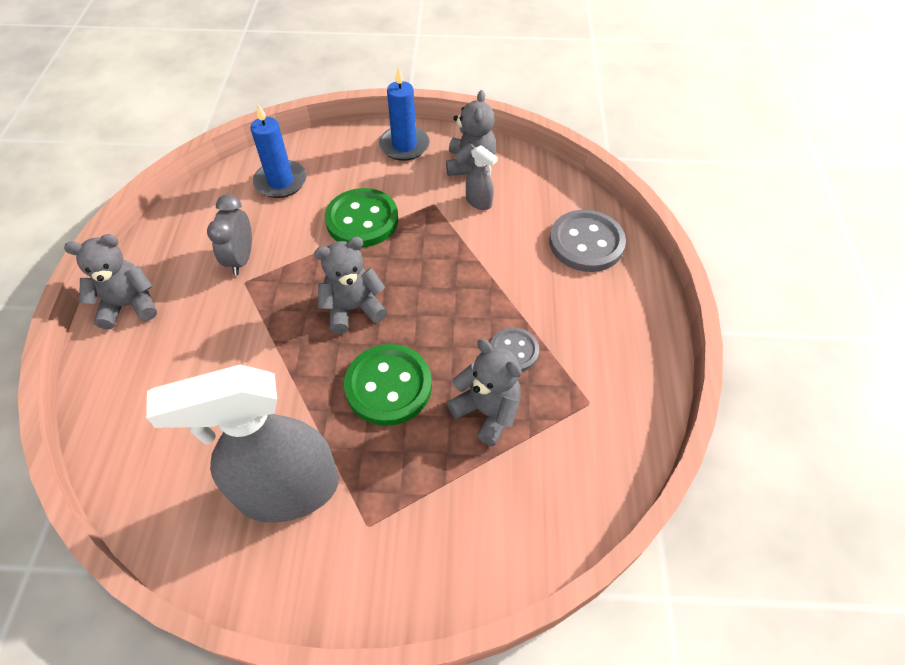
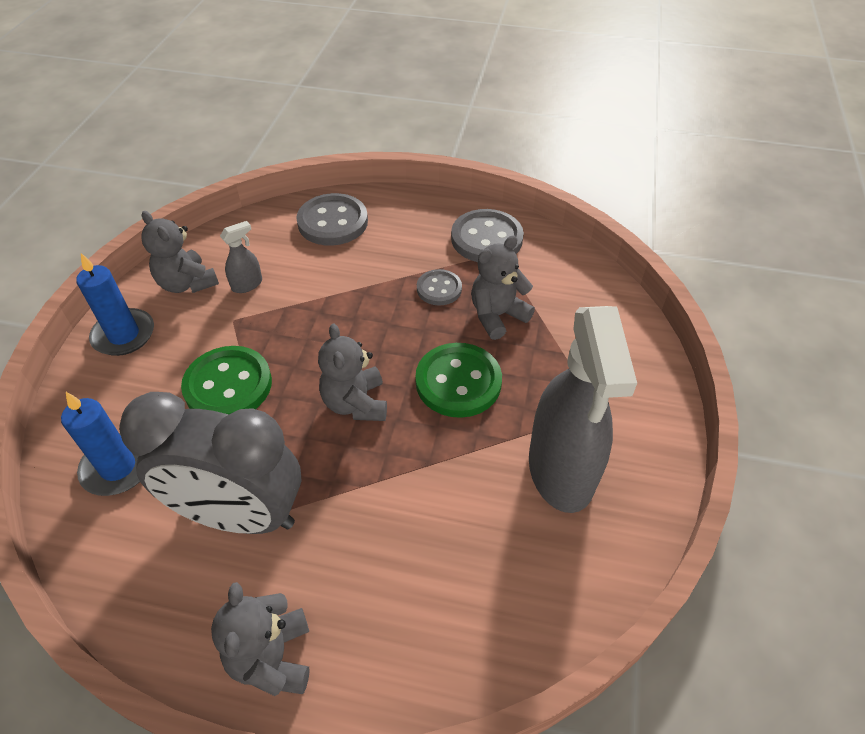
camera: 80 degrees left, 5 degrees down
(241, 259) = (240, 515): grey clock -> grey clock, size x1.94
(470, 164) = (187, 283): grey teddy bear -> grey teddy bear turned 150 degrees counterclockwise
(610, 387) = (486, 238): none -> grey button

